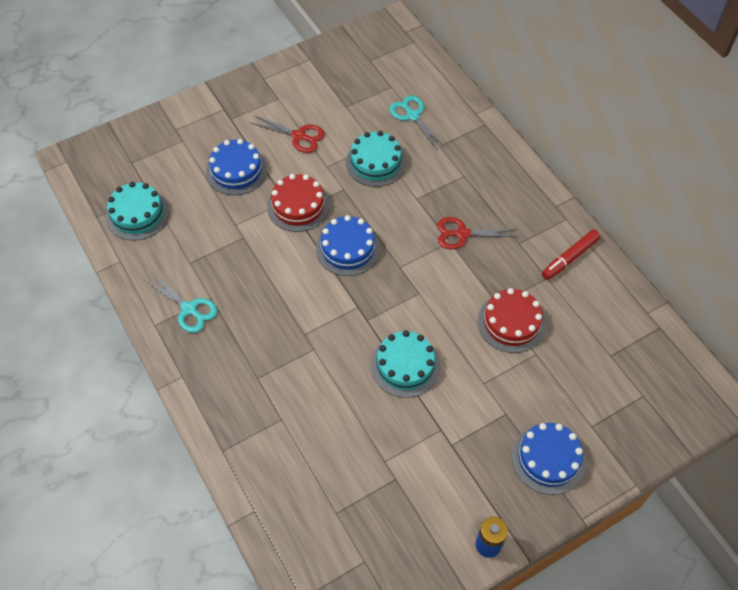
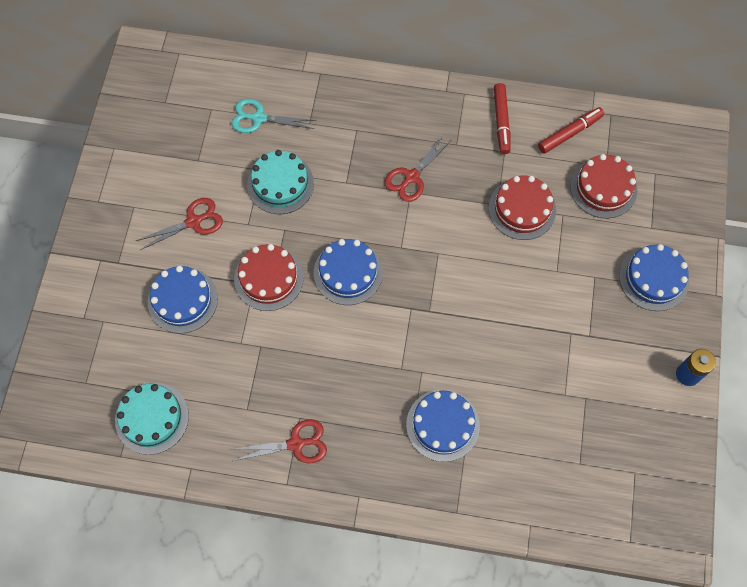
camera: 50 degrees left, 10 degrees up
(189, 309) = (296, 444): turquoise scissors -> red scissors
(284, 392) = (442, 425): none -> blue cake
(405, 365) = (495, 315): turquoise cake -> none
(589, 366) = (603, 188): none -> red cake
(611, 310) = (570, 133): none -> red marker

